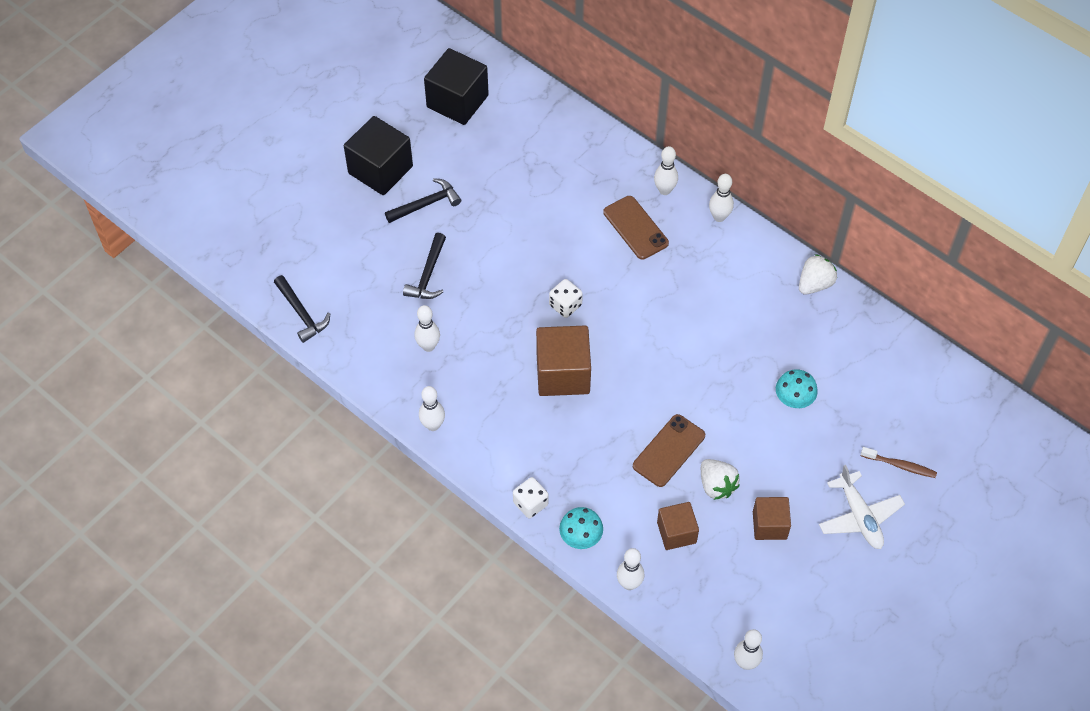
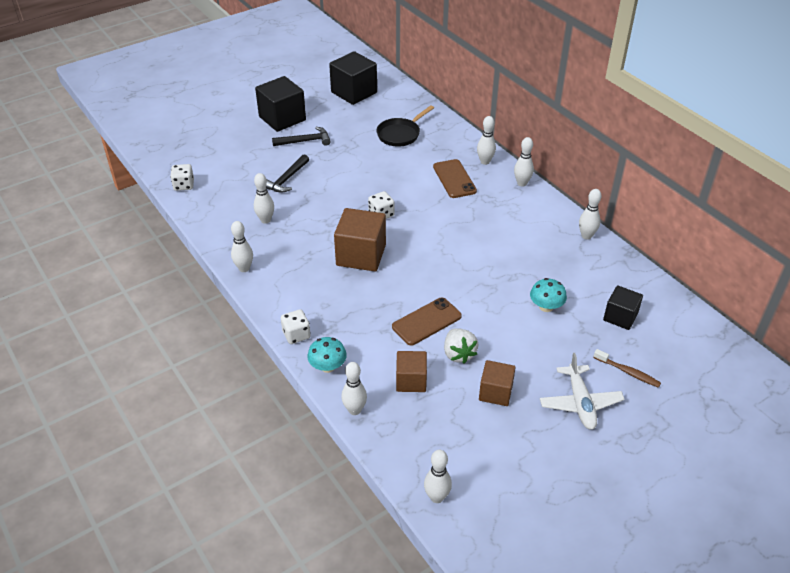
camera: 15 degrees right, 15 degrees down
(302, 313) = (184, 185): black hammer -> white dice
(544, 165) = (400, 134): none -> black pan
(814, 284) = (586, 236): white strawberry -> white bowling pin
(877, 393) = (620, 317): none -> black cube

